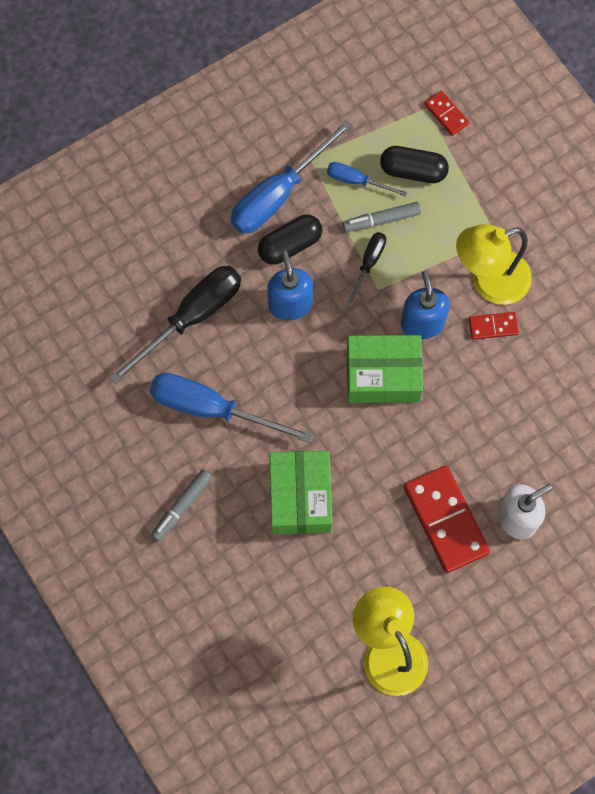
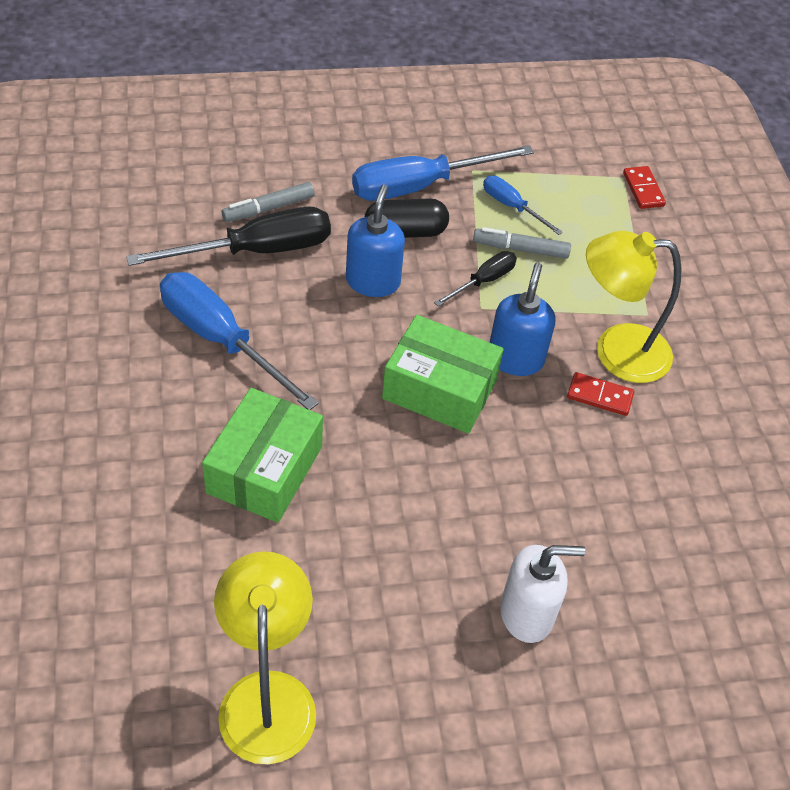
camera: 20 degrees right, 20 degrees down
(182, 507) = (120, 419): grey marker -> grey marker (268, 208)
(413, 171) = (580, 222): black capsule -> none
(445, 520) = (431, 574): red domino -> none

